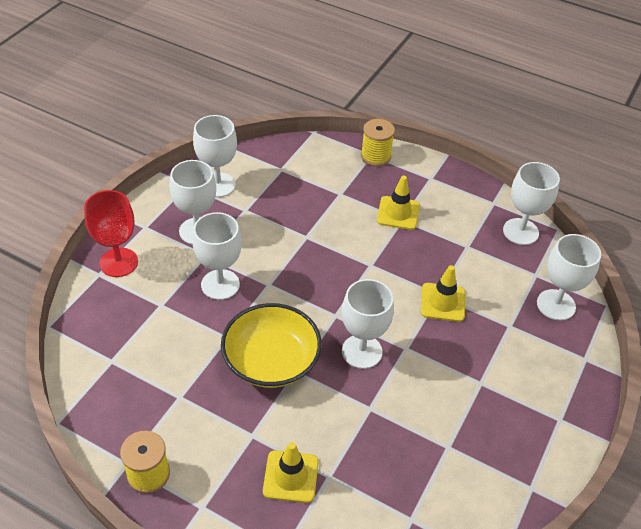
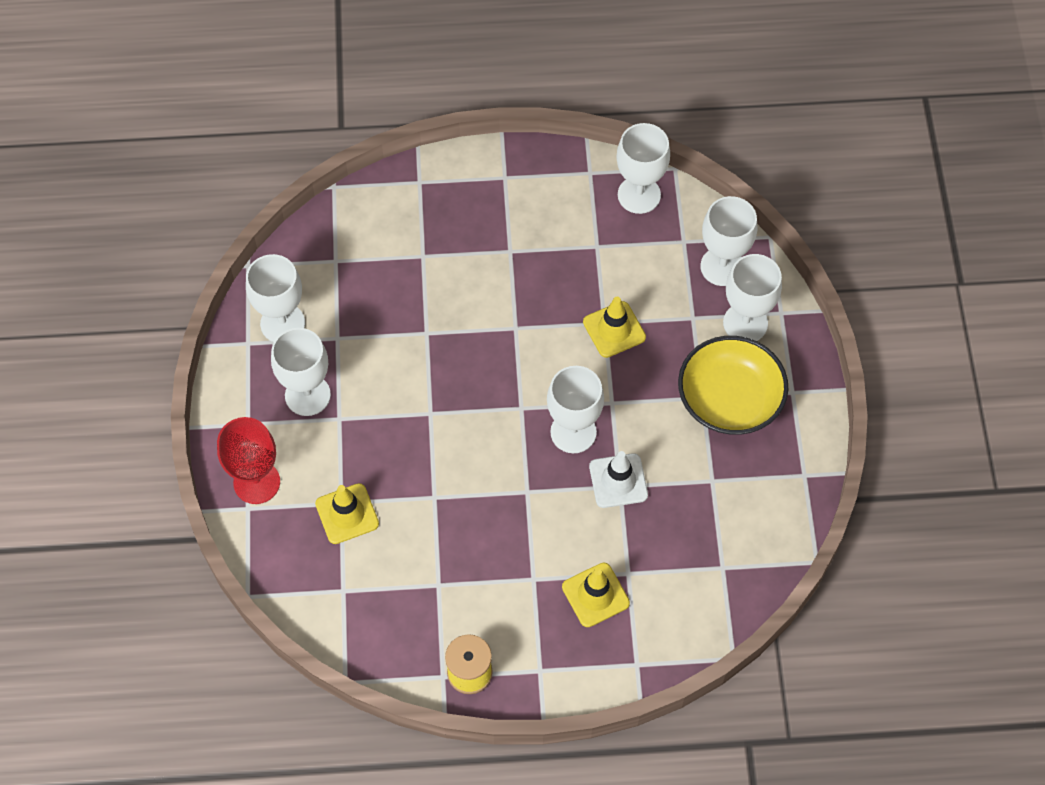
camera: 30 degrees left, 15 degrees up
(220, 284) = (382, 443): white goblet -> white goblet (745, 323)
(271, 361) = (495, 495): yellow bowl -> yellow bowl (729, 399)
(371, 404) = (618, 481): none -> white traffic cone
(375, 156) = (426, 181): yellow spool -> none
(398, 213) = (500, 245): yellow traffic cone -> yellow traffic cone (347, 514)

